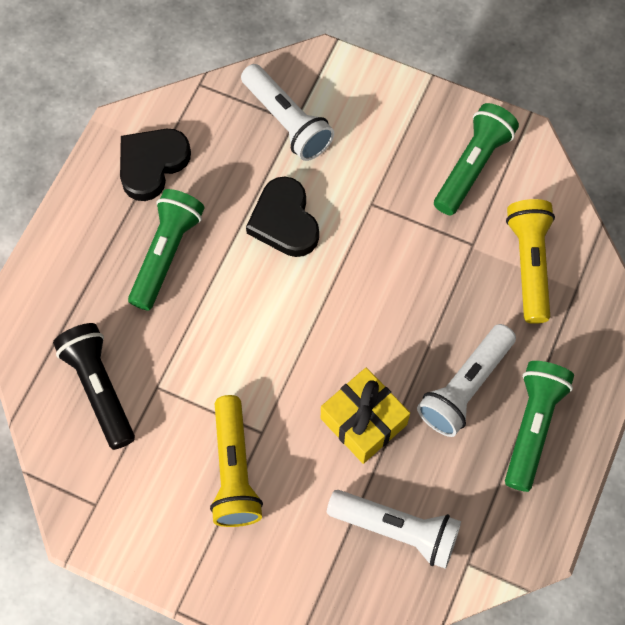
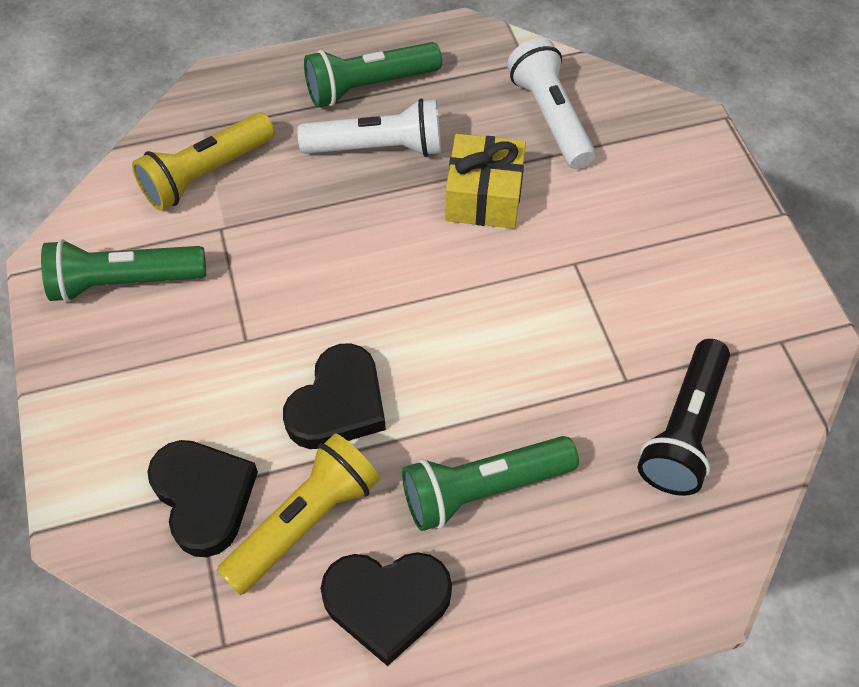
camera: 130 degrees left, 10 degrees down
(234, 470) = (630, 258): yellow flashlight -> yellow flashlight (305, 522)
(287, 122) = (204, 497): white flashlight -> black heart

